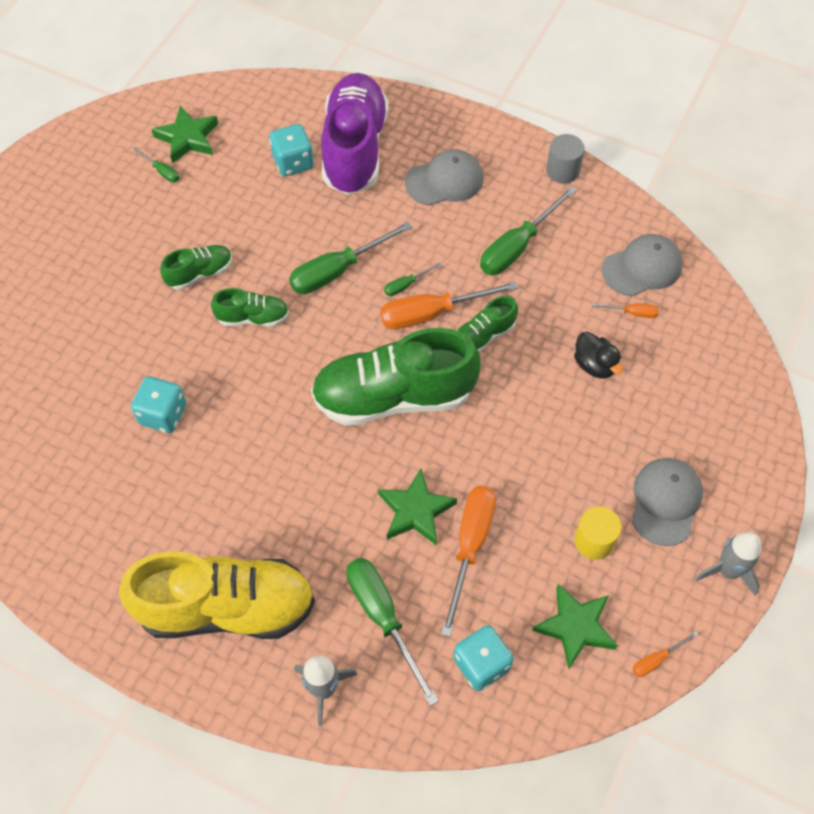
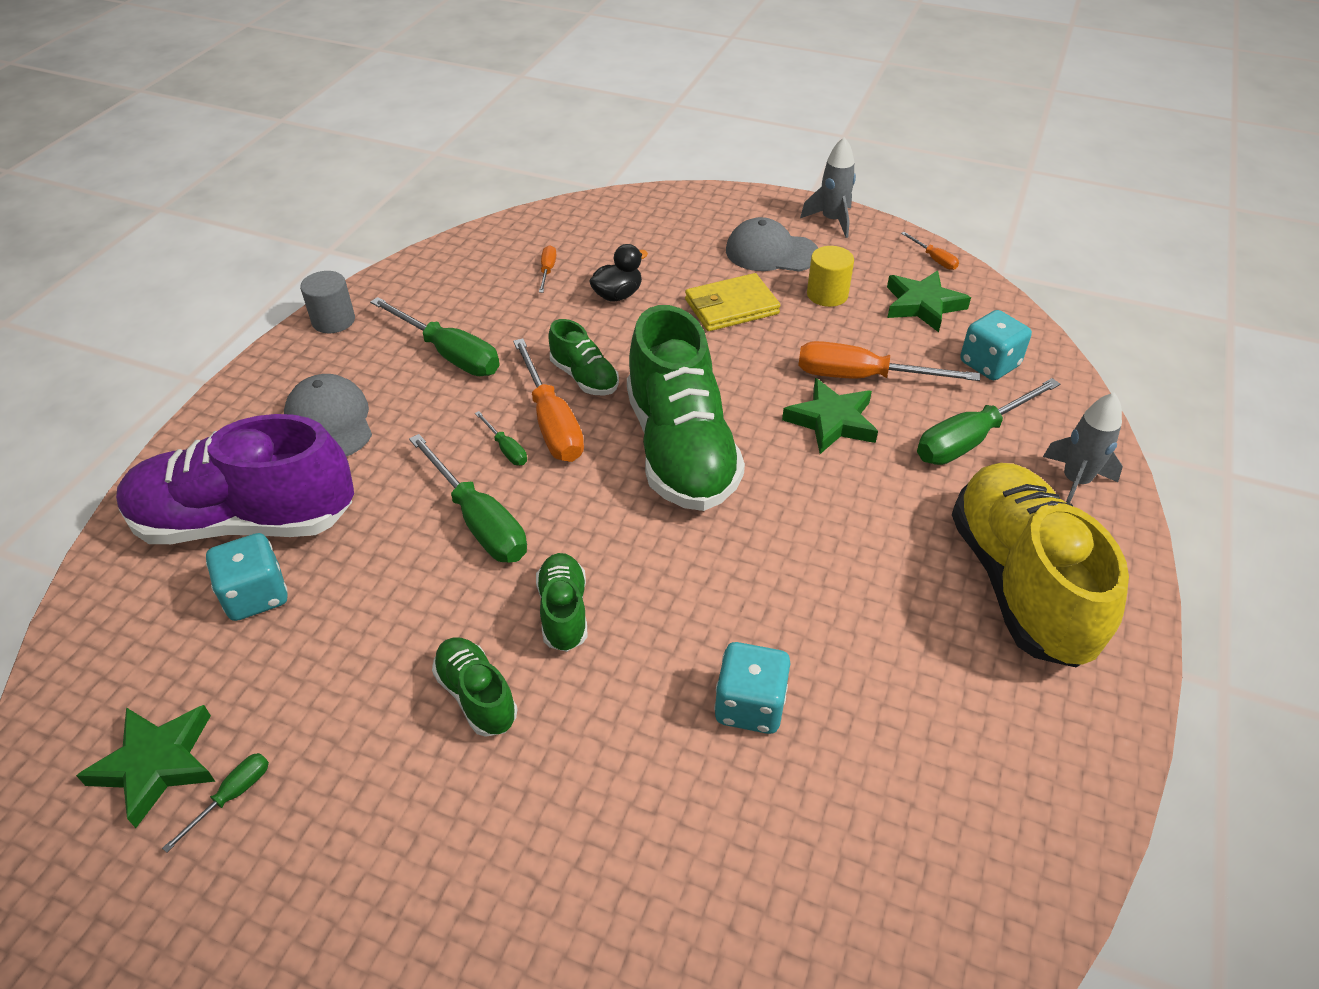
camera: 95 degrees left, 15 degrees down
(575, 454) = (731, 307): none -> yellow wallet
(642, 267) = (486, 264): grey cap -> none

